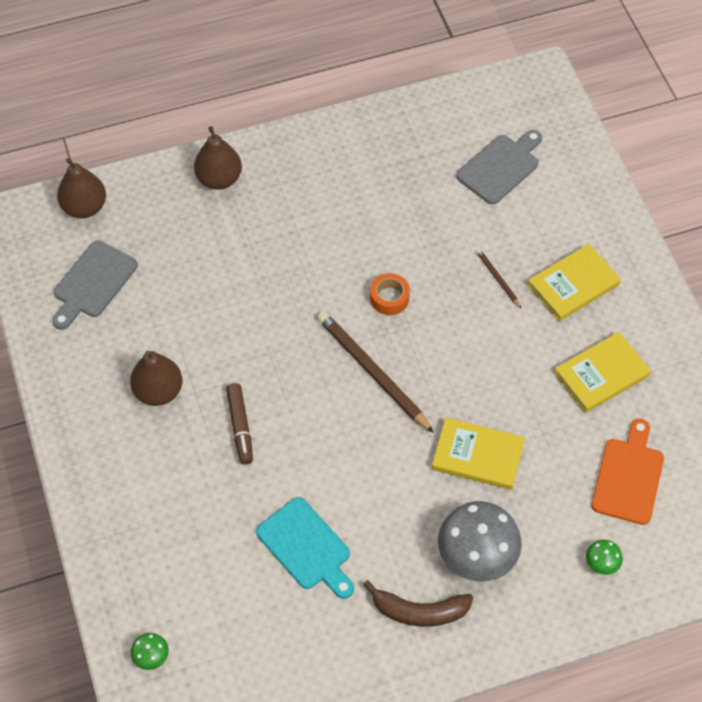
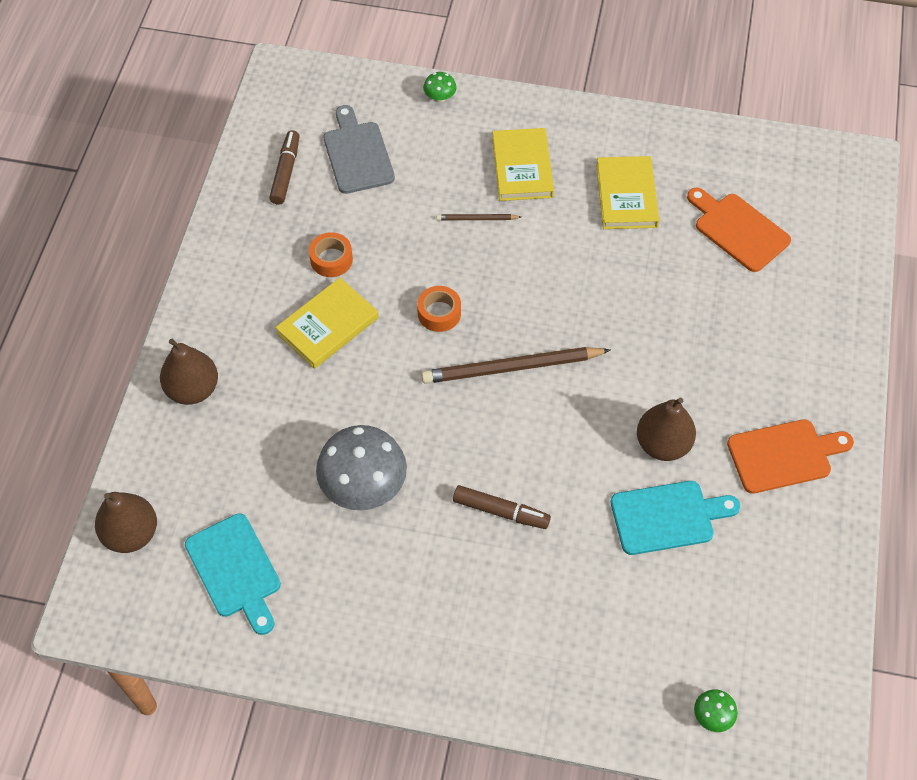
camera: 60 degrees left, 0 degrees up
(93, 283) = (235, 570): grey cutting board -> turquoise cutting board
(158, 391) = (412, 567): brown pear -> brown pear (662, 444)
(389, 202) = (331, 259): none -> orange tape
(419, 611) = (784, 455): brown banana -> orange cutting board
(448, 131) = (286, 172): none -> brown marker
(476, 556) = (752, 382): grey mushroom -> grey mushroom (363, 486)
(477, 456) = (652, 329): yellow book -> yellow book (328, 326)
(601, 563) = (810, 293): green mushroom -> green mushroom (440, 97)

